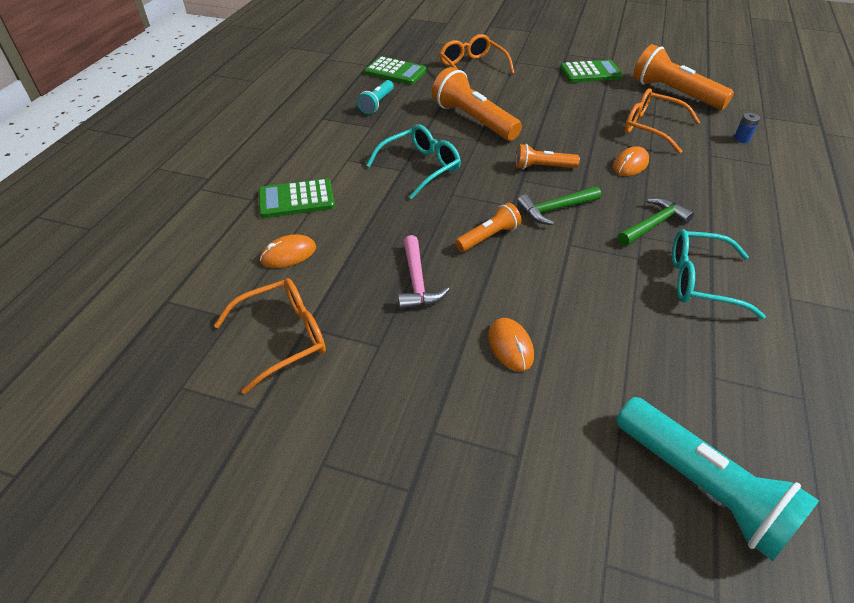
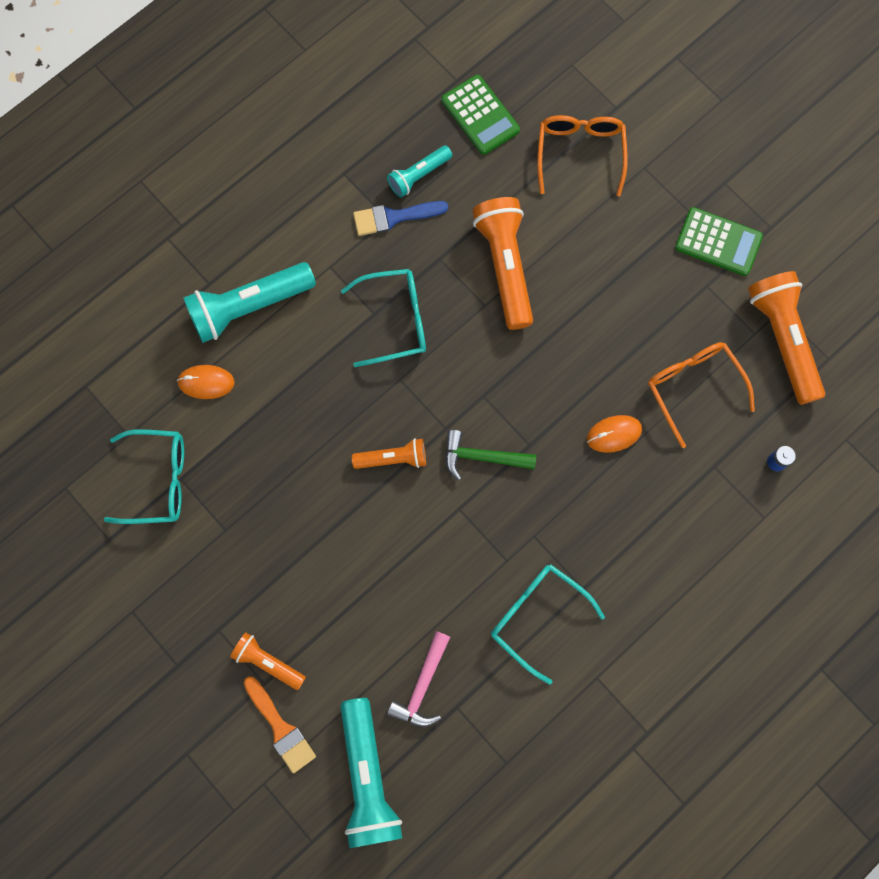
camera: 30 degrees right, 30 degrees up
(284, 337) = (158, 480): orange glasses -> turquoise glasses
(296, 199) = (249, 307): green calculator -> turquoise flashlight
(376, 124) = (394, 217): none -> blue brush
(417, 282) = (295, 479): pink hammer -> pink hammer (422, 686)
(510, 346) = (324, 590): orange mouse -> none
(542, 167) = (519, 388): orange flashlight -> orange flashlight (268, 662)
(573, 490) = (281, 728): none -> orange brush
(653, 225) = (558, 529): green hammer -> none

